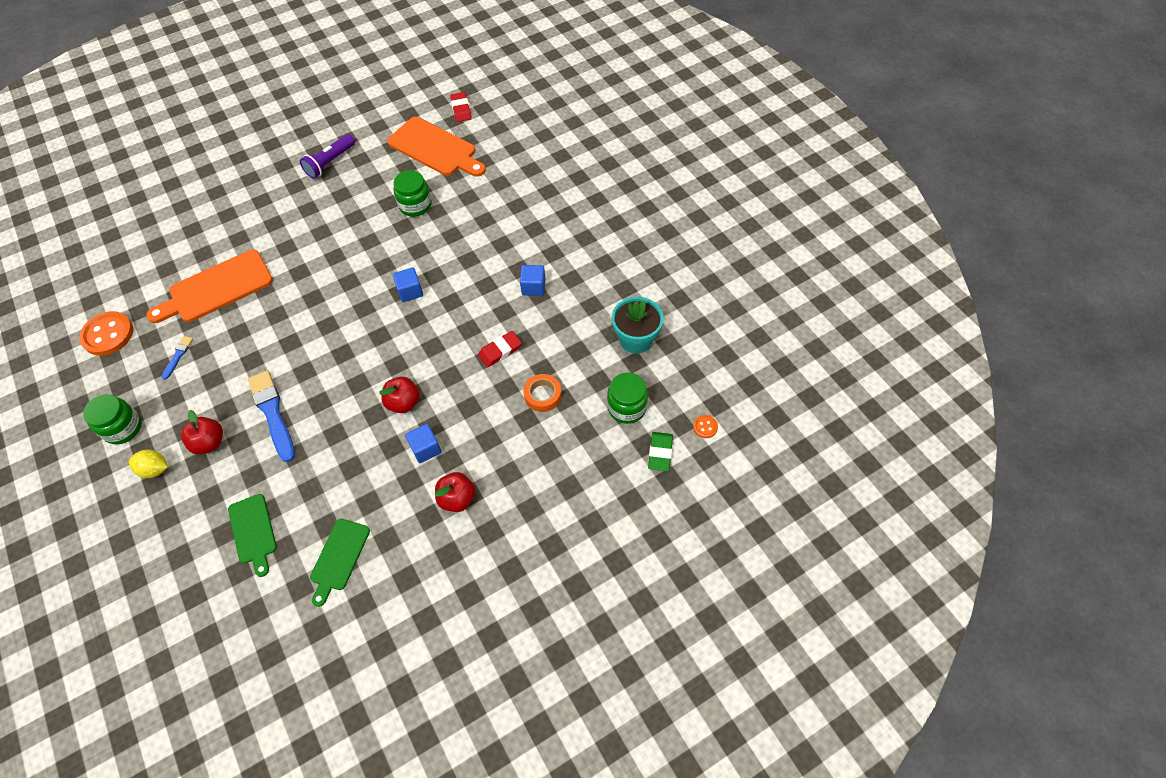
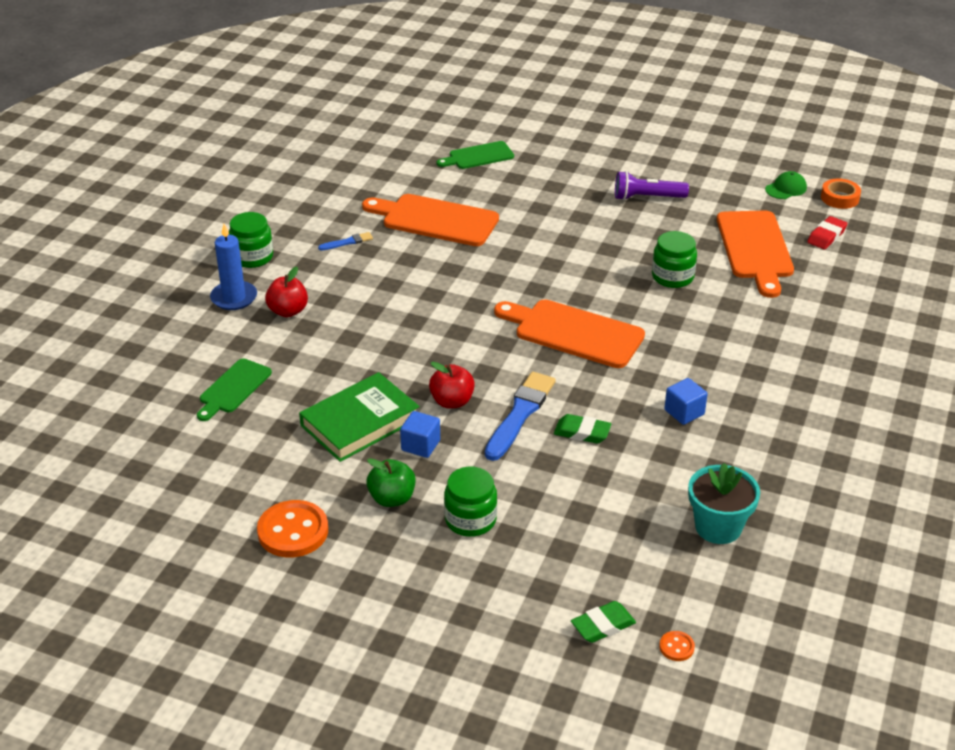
camera: 50 degrees right, 20 degrees down
(108, 335) = (325, 194): orange button -> orange button (293, 531)
(155, 469) = (234, 298): yellow lemon -> blue candle
(272, 413) = (353, 328): blue brush -> blue brush (520, 414)
(339, 557) = (259, 455): green cutting board -> green cutting board (478, 156)
(369, 471) = (360, 422): none -> green book
(400, 94) = (786, 188): none -> green cap
(410, 291) = (573, 333): blue cube -> orange cutting board
(457, 499) = (392, 498): red apple -> green apple
(500, 351) = (582, 432): red eraser -> green eraser
(543, 395) = (568, 493): orange tape -> orange tape (839, 198)
(627, 407) = (627, 567): green jar -> green jar (470, 520)

